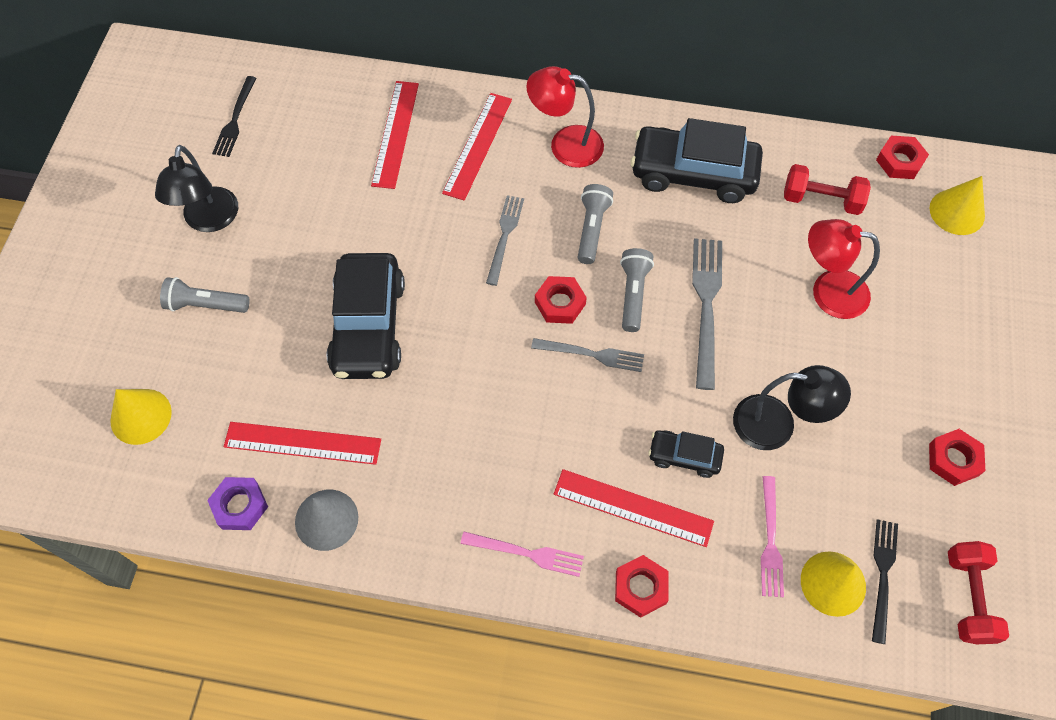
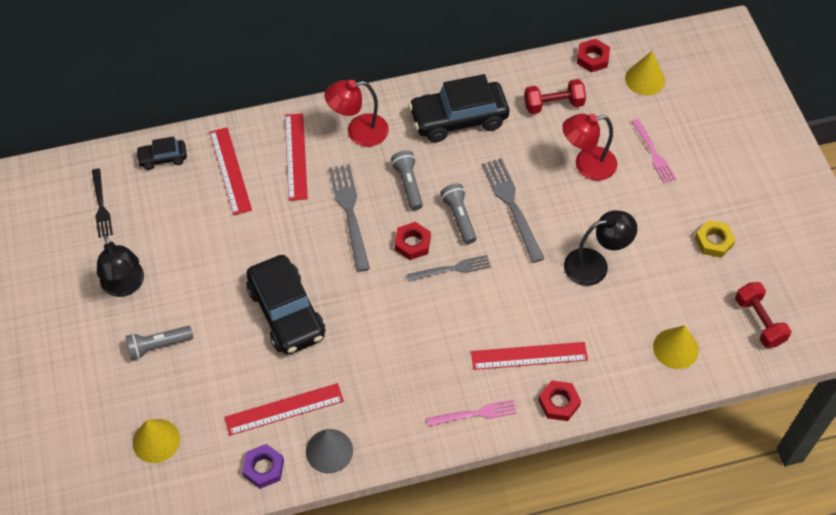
camera: 25 degrees left, 5 degrees down
(505, 236) = (350, 213): grey fork -> grey fork, size x1.55
(684, 456) = (546, 310): black car -> black car (163, 158)
(770, 541) = (625, 339): pink fork -> pink fork (653, 153)
(883, 575) = (703, 330): black fork -> none
(953, 459) = (713, 241): red nut -> yellow nut

